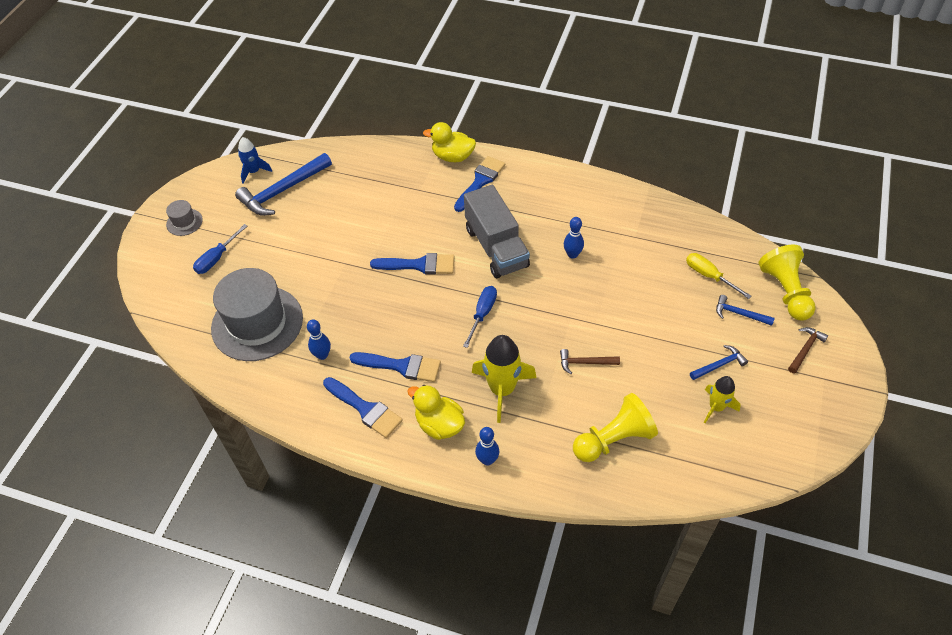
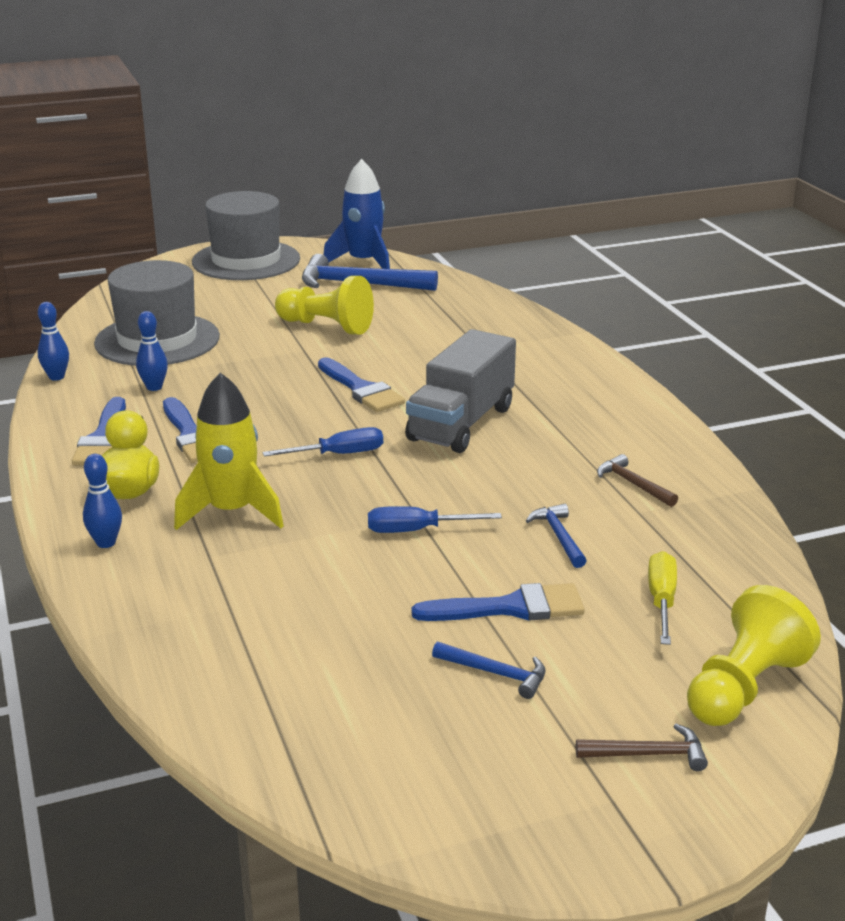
camera: 50 degrees right, 25 degrees down
(184, 222) = (246, 260): grey hat -> grey hat, size x2.32
(217, 258) = (219, 291): blue screwdriver -> blue screwdriver (417, 530)
(254, 171) = (363, 263): blue rocket -> blue rocket, size x1.68
(453, 157) = (565, 345): yellow duck -> none
(480, 182) = (553, 375): blue brush -> blue brush (509, 608)
(572, 254) = (530, 477): blue bowling pin -> blue bowling pin (56, 377)
(585, 363) = (351, 555): brown hammer -> brown hammer (633, 484)
(613, 439) = (241, 627): yellow pawn -> yellow pawn (326, 326)
(716, 407) = (407, 700): yellow rocket -> none
(739, 314) = (627, 656): blue hammer -> blue hammer (559, 536)

